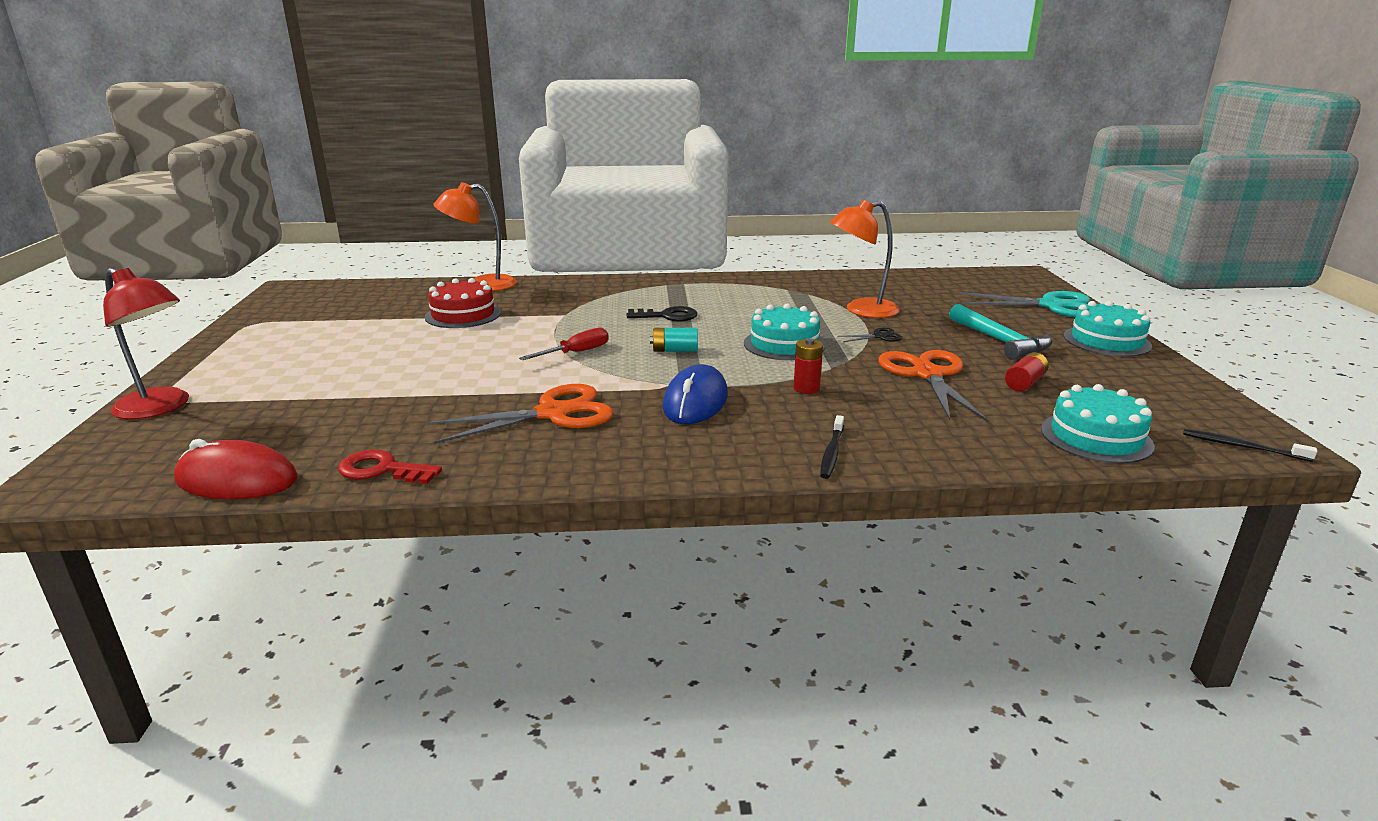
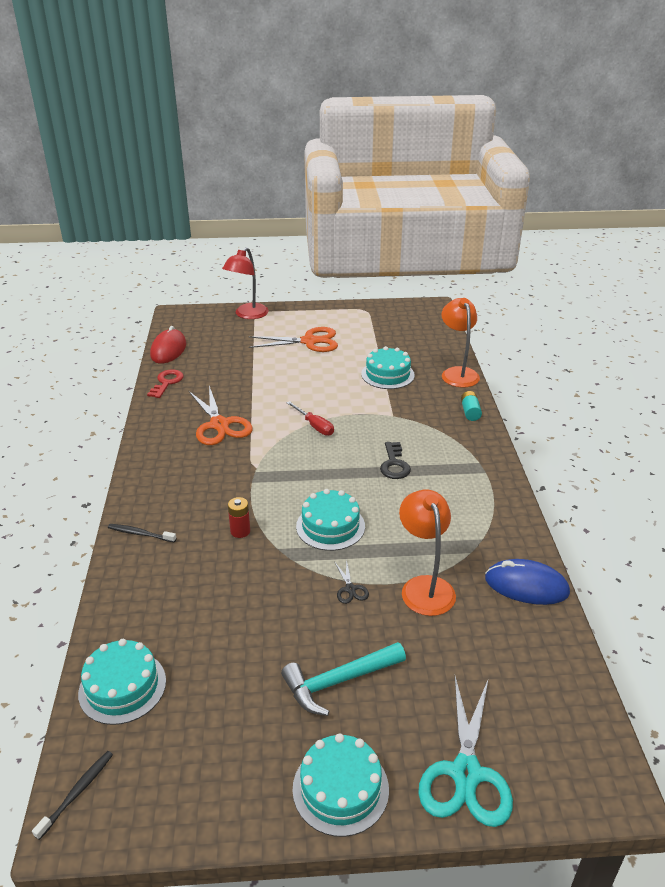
camera: 90 degrees right, 10 degrees up
(463, 315) = (387, 374): red cake -> turquoise cake
(674, 350) = (318, 469): turquoise battery -> turquoise battery (470, 412)
(695, 402) = (226, 478): blue mouse -> blue mouse (526, 586)
(927, 375) = (259, 606): orange scissors -> orange scissors (309, 341)
(1024, 383) = (234, 671): red battery -> none

